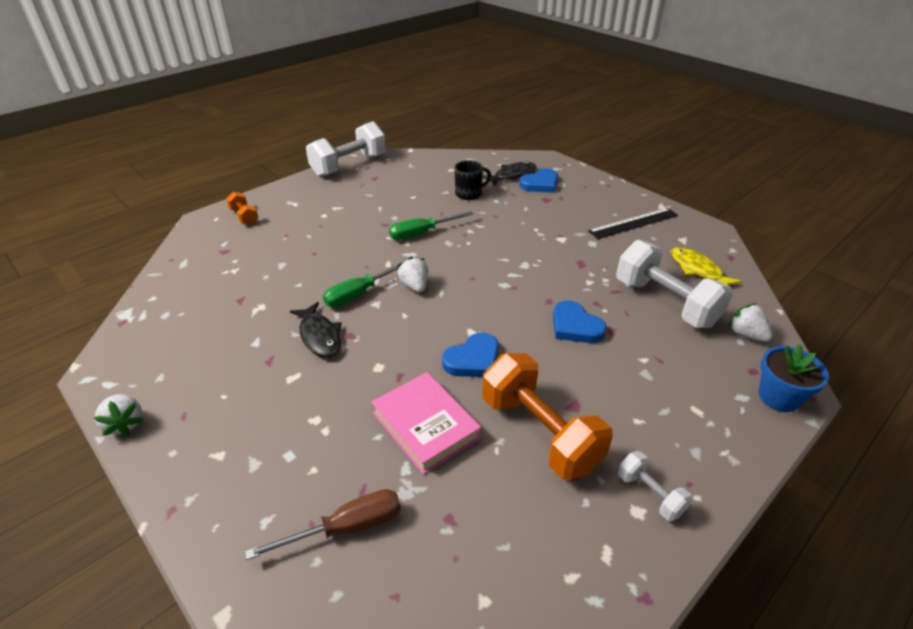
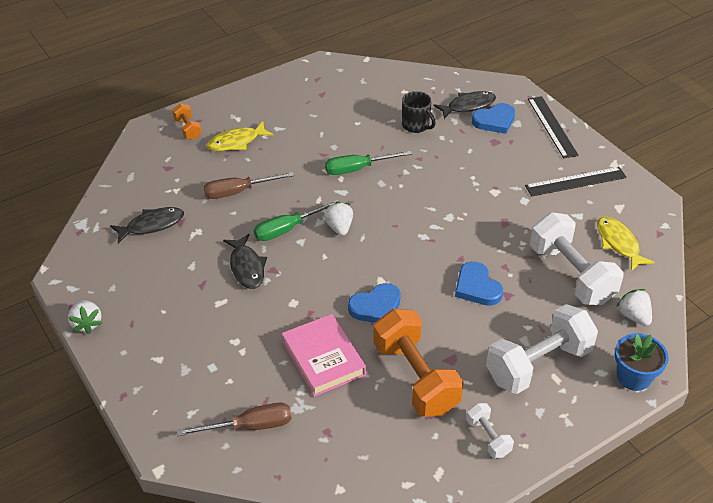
camera: 10 degrees right, 5 degrees up
(207, 306) = (152, 225): none -> black fish
(295, 222) = (236, 142): none -> yellow fish
(302, 265) = (238, 192): none -> brown screwdriver
(349, 166) = (298, 75): white dumbbell -> white dumbbell (538, 364)
(469, 194) = (416, 125): black mug -> black mug turned 60 degrees clockwise
(593, 183) = (552, 126): none -> black ruler

